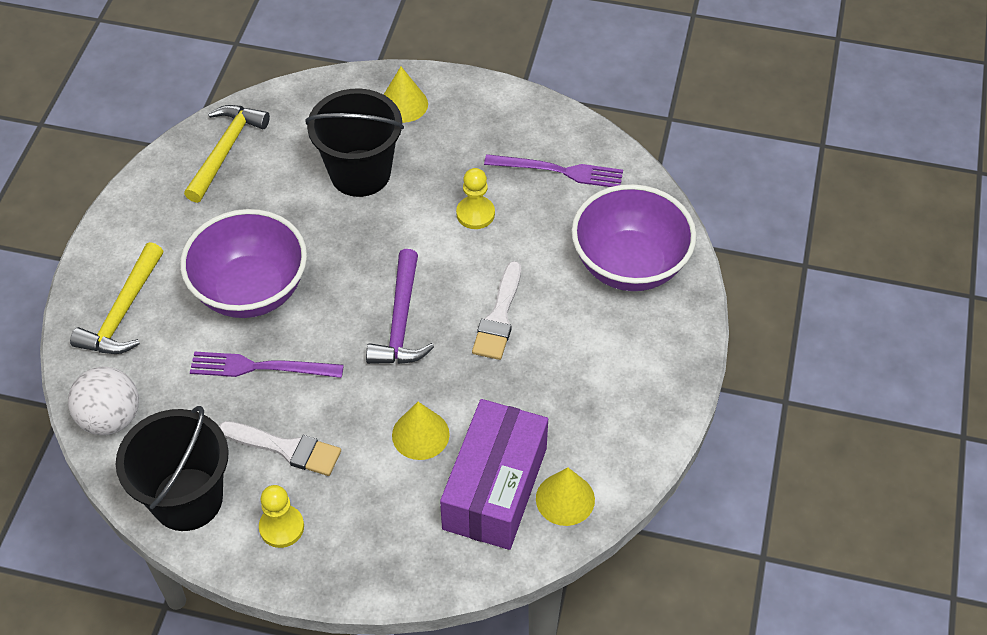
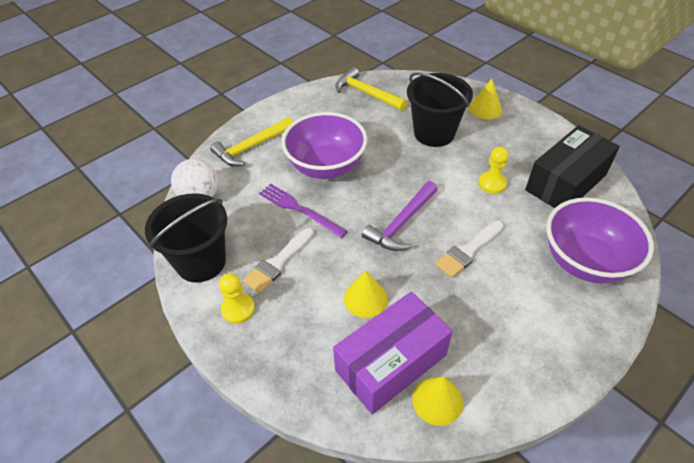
camera: 35 degrees right, 5 degrees down
(225, 150) = (366, 93): yellow hammer -> yellow hammer turned 105 degrees counterclockwise
(286, 448) = (278, 263): white brush -> white brush turned 75 degrees clockwise
(559, 171) = (565, 182): purple fork -> black box

